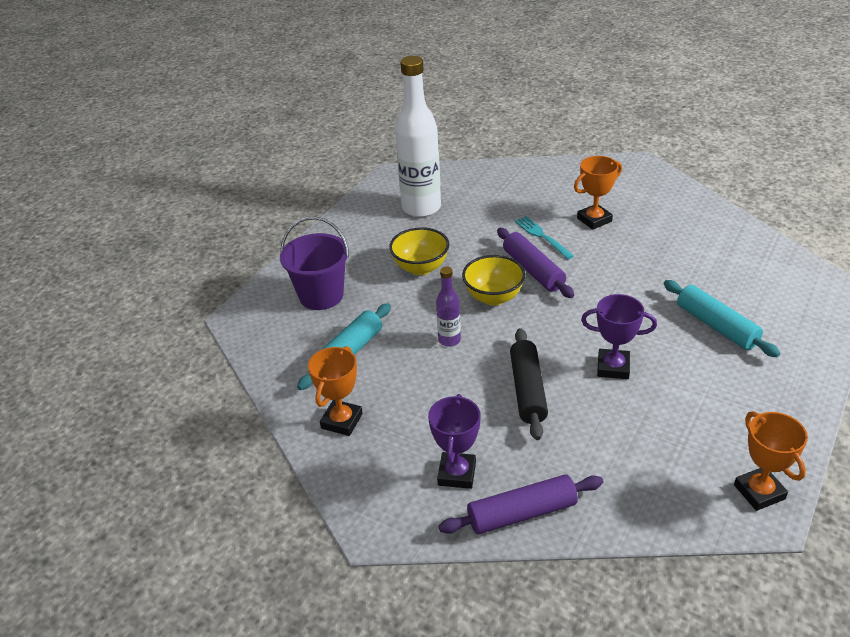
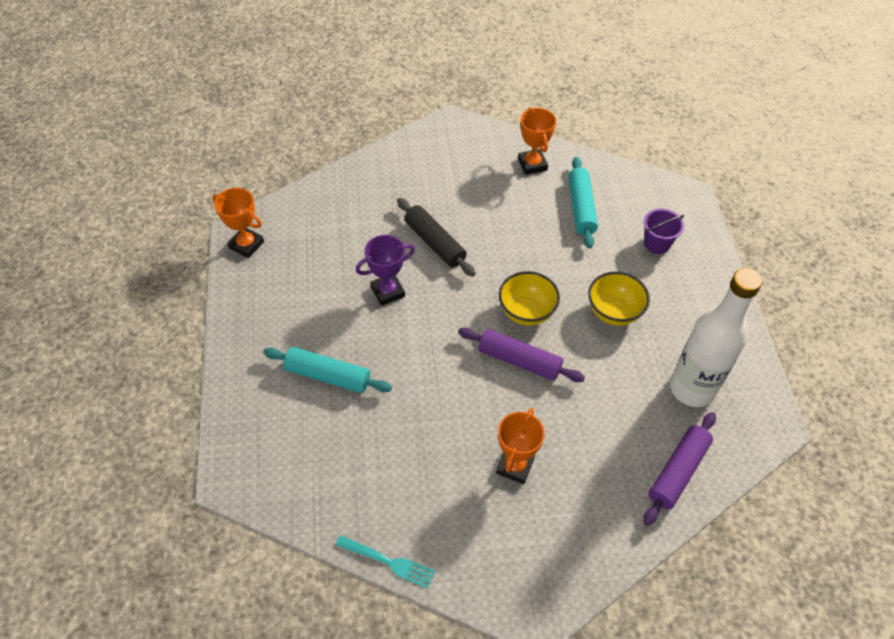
camera: 140 degrees right, 15 degrees up
(321, 295) = (657, 244): purple bucket -> purple bucket, size x0.64
(449, 340) = (523, 254): purple bottle -> none
(457, 474) = (434, 169): purple trophy -> none
(522, 513) = (380, 166): purple rolling pin -> purple rolling pin (678, 472)
(542, 236) = (545, 411): turquoise fork -> turquoise fork (388, 562)

